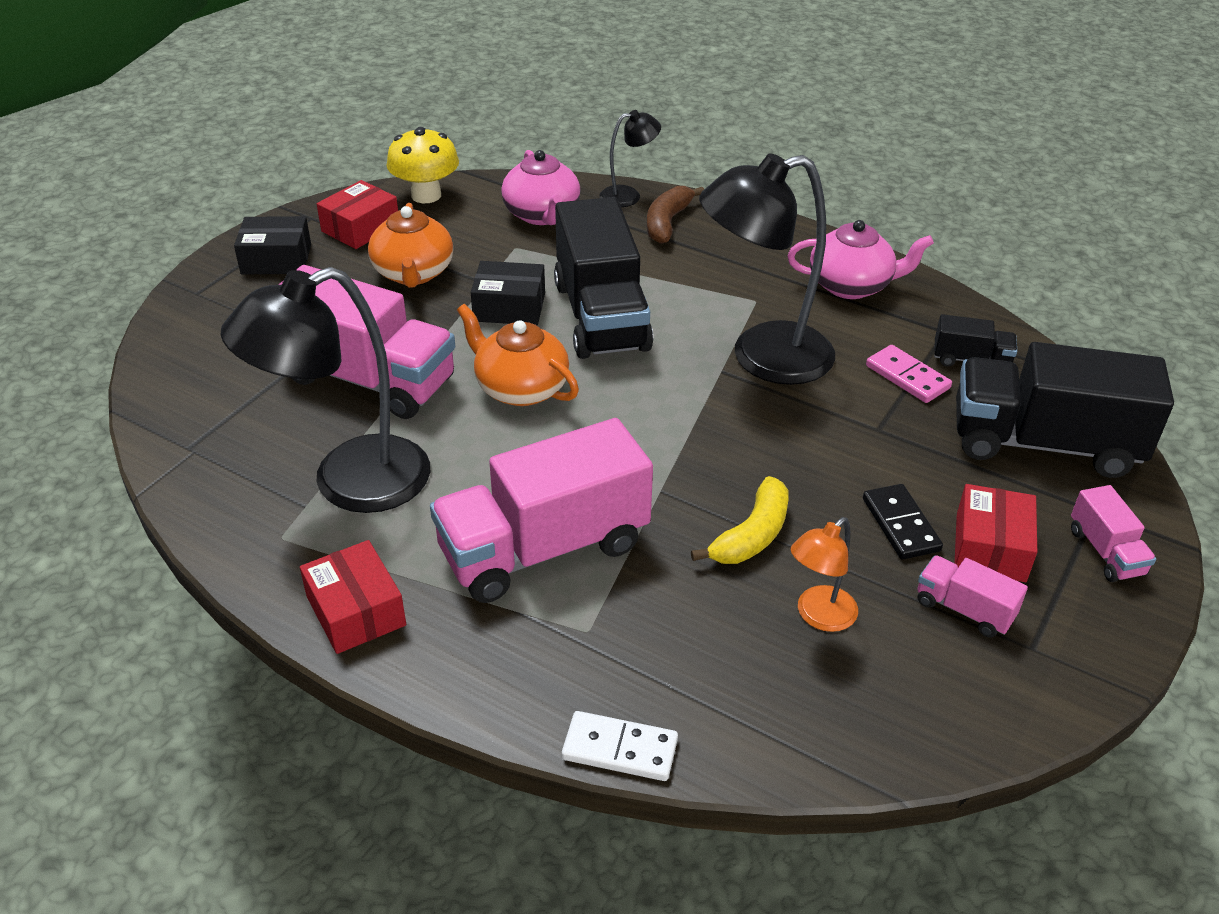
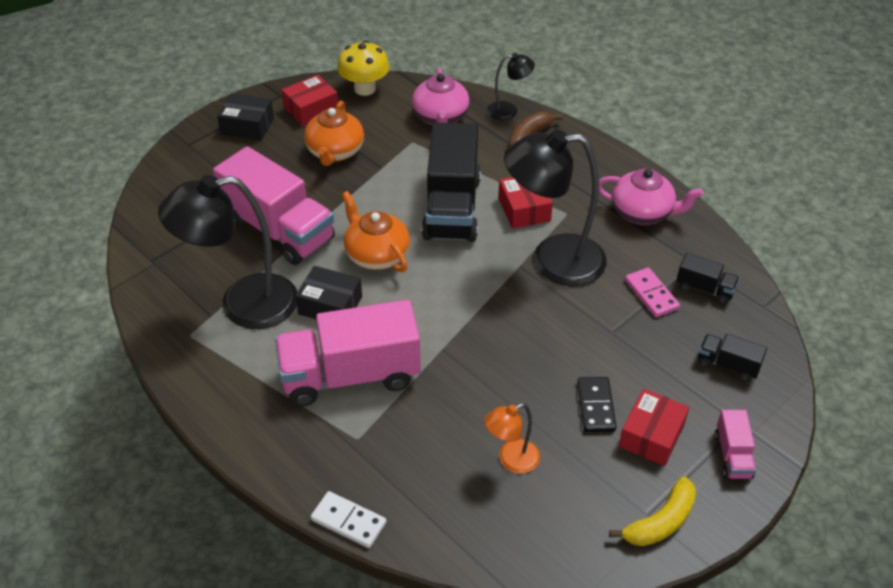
camera: 15 degrees right, 5 degrees up
(356, 611) = (219, 395): red box -> red box (524, 209)
(509, 307) = (391, 190): black box -> black box (330, 305)
(751, 535) = (490, 393): yellow banana -> yellow banana (660, 522)
(964, 609) = (612, 476): pink truck -> none
(1044, 444) = (728, 365): black truck -> black truck, size x0.45

